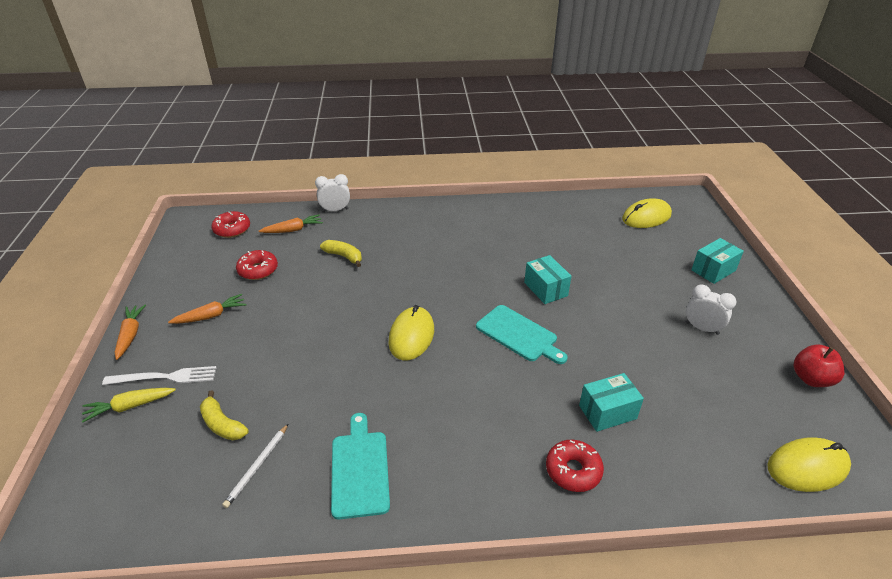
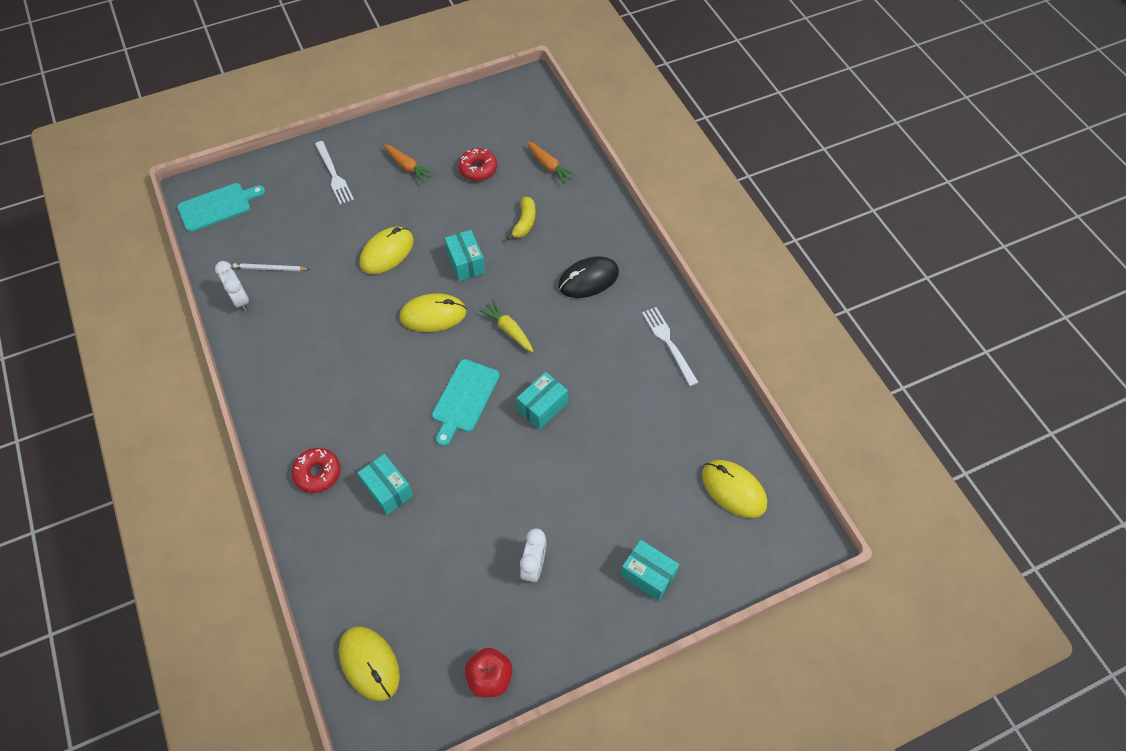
camera: 70 degrees right, 20 degrees up
(130, 335) = (369, 130): orange carrot -> none
(130, 406) = (301, 170): yellow carrot -> yellow carrot (508, 330)
(222, 424) = (300, 231): yellow banana -> none
(232, 229) = (529, 121): red donut -> none
(310, 354) = (387, 252): none -> yellow mouse
(335, 210) = (598, 184): white clock -> white clock (240, 300)
(360, 469) = (283, 330): turquoise cutting board -> turquoise cutting board (218, 206)
(364, 301) = (466, 263): none -> turquoise box
(428, 237) = (588, 279): none -> black mouse
(511, 214) = (669, 343): none -> white fork

